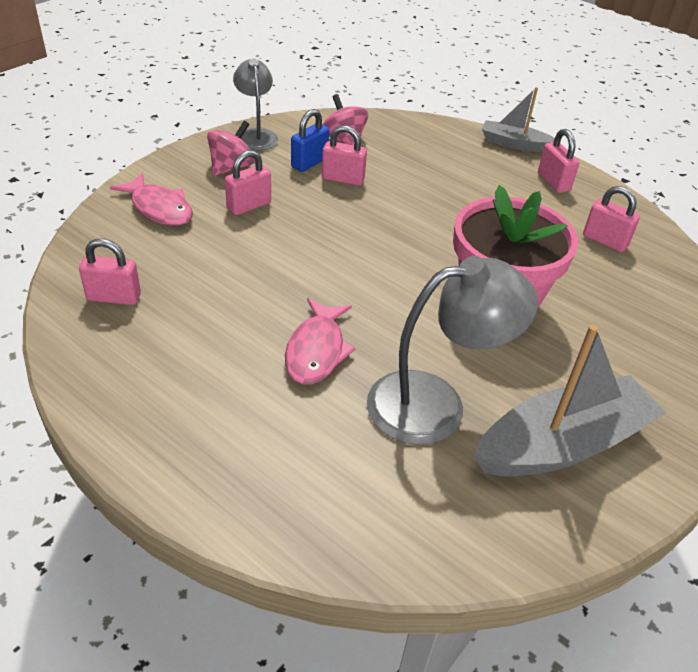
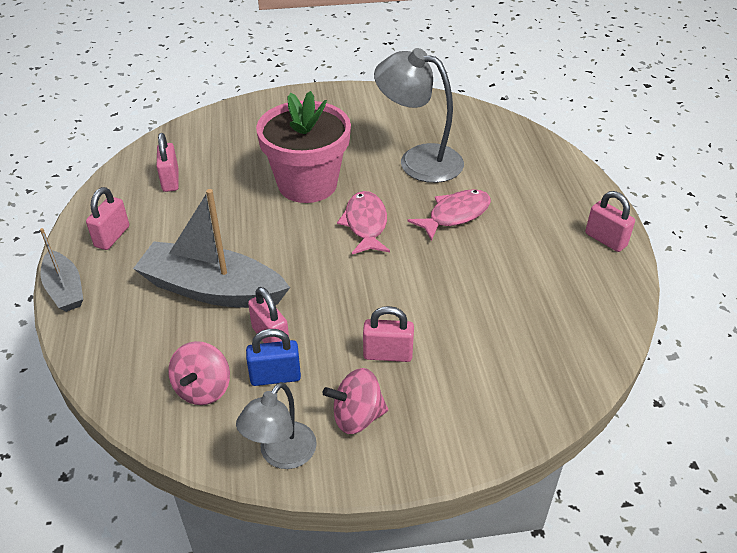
camera: 135 degrees left, 0 degrees up
(114, 297) = (569, 322): pink padlock -> pink padlock (605, 240)
(159, 208) = (472, 398): pink fish -> pink fish (365, 224)
(563, 444) = (379, 119): grey boat -> grey boat (212, 289)

